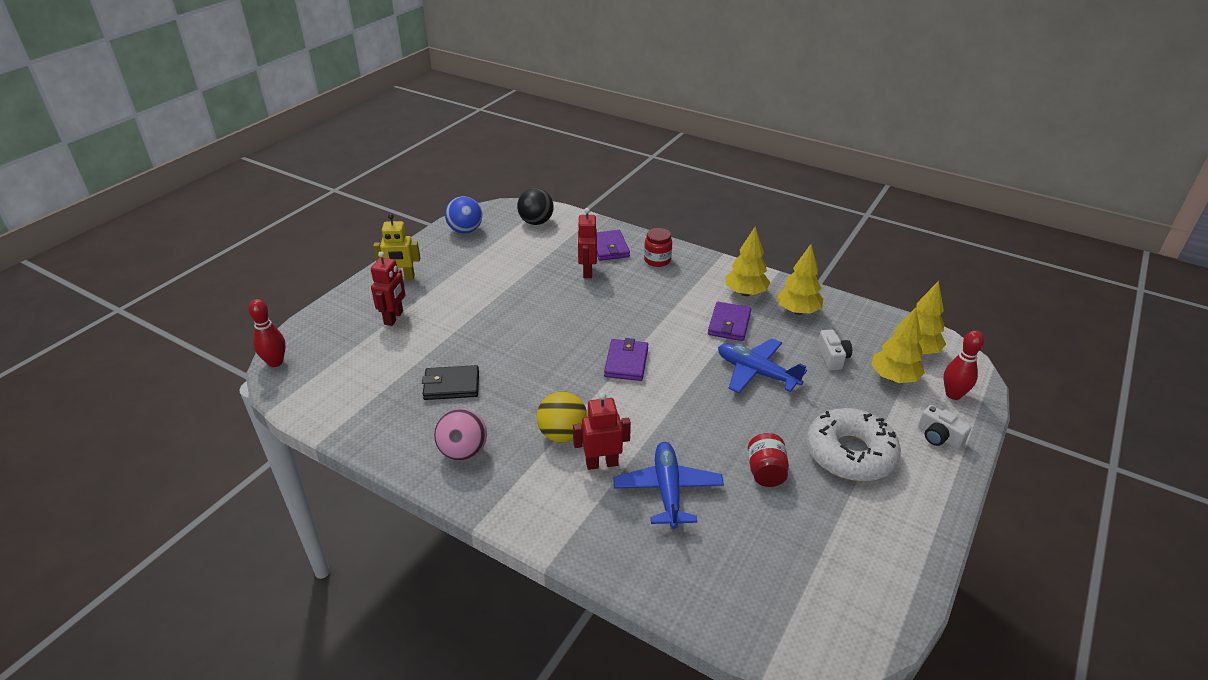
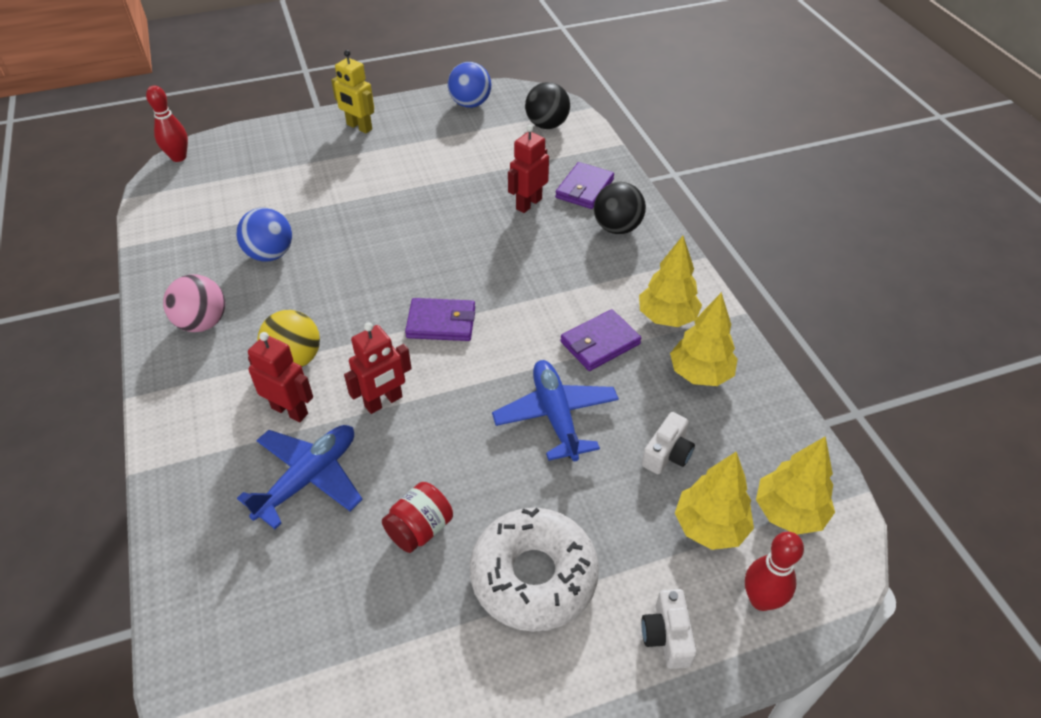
camera: 40 degrees right, 10 degrees up
(394, 318) = (306, 163): red robot -> red robot (384, 402)
(451, 385) = (270, 254): black wallet -> blue ball
(626, 362) = (441, 322): purple wallet -> purple wallet turned 45 degrees clockwise
(657, 260) = (617, 228): red jar -> black ball

